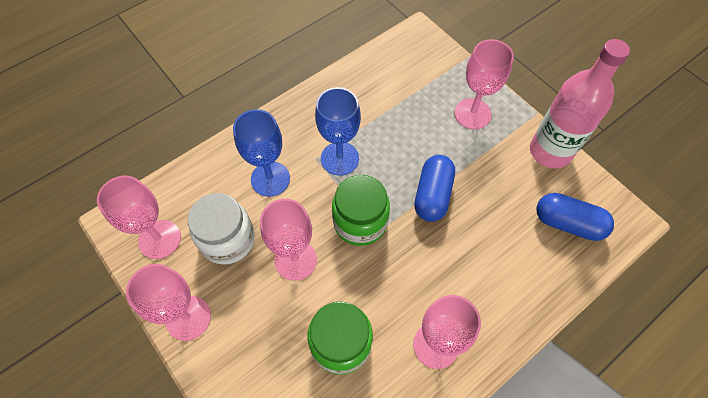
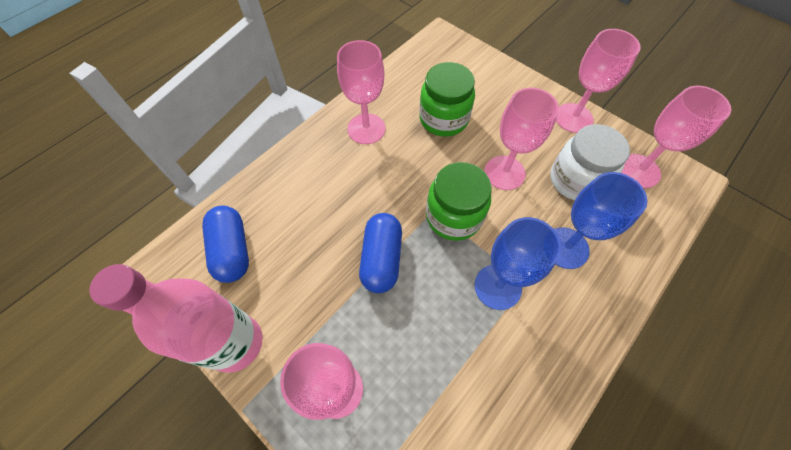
camera: 170 degrees right, 0 degrees up
(568, 223) = (232, 250): blue capsule -> blue capsule turned 60 degrees clockwise

